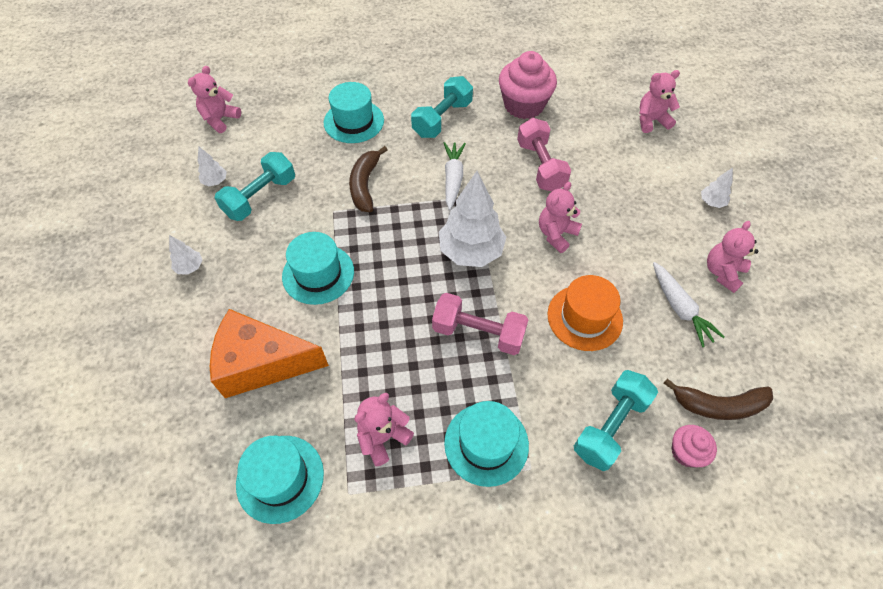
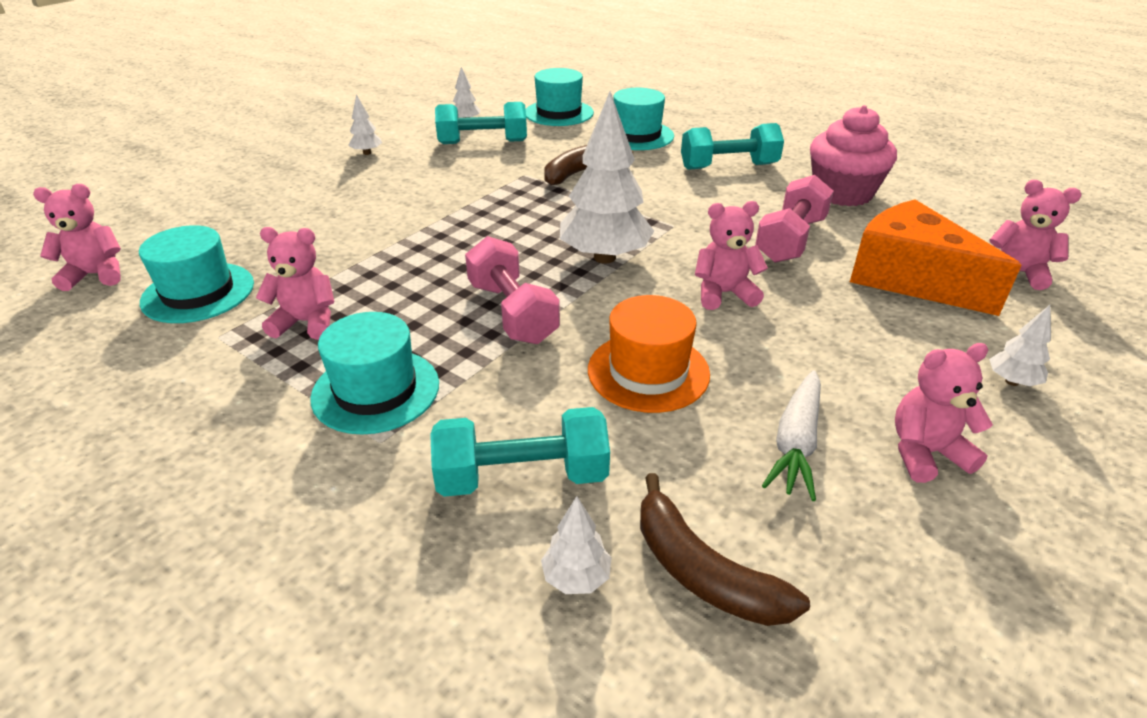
camera: 45 degrees right, 20 degrees down
(220, 119) = (529, 94): pink teddy bear -> pink teddy bear (96, 275)
(262, 363) = (313, 224): orange cheese -> orange cheese (910, 278)
(318, 274) = (446, 201): turquoise hat -> turquoise hat (559, 113)
(453, 179) = (672, 205): white carrot -> none
(686, 452) = (576, 577): pink cupcake -> white tree

